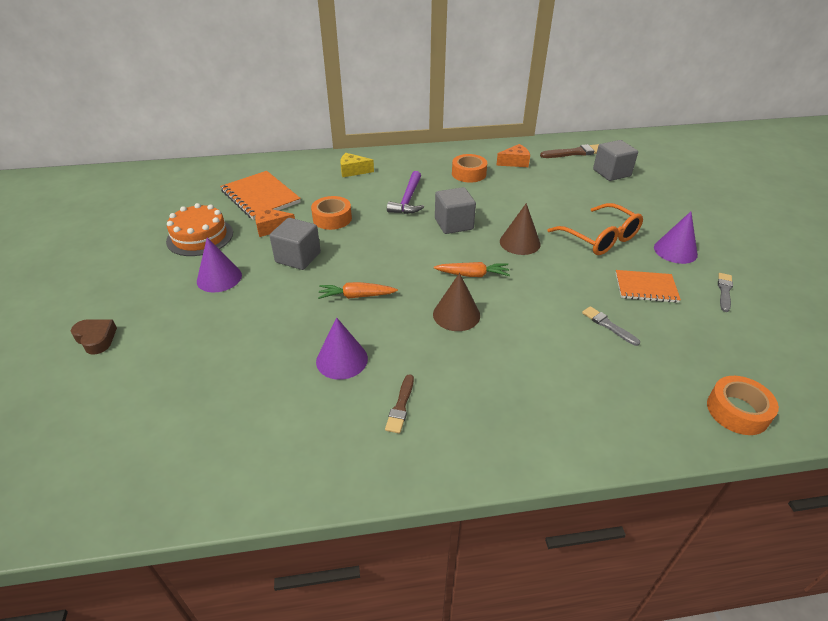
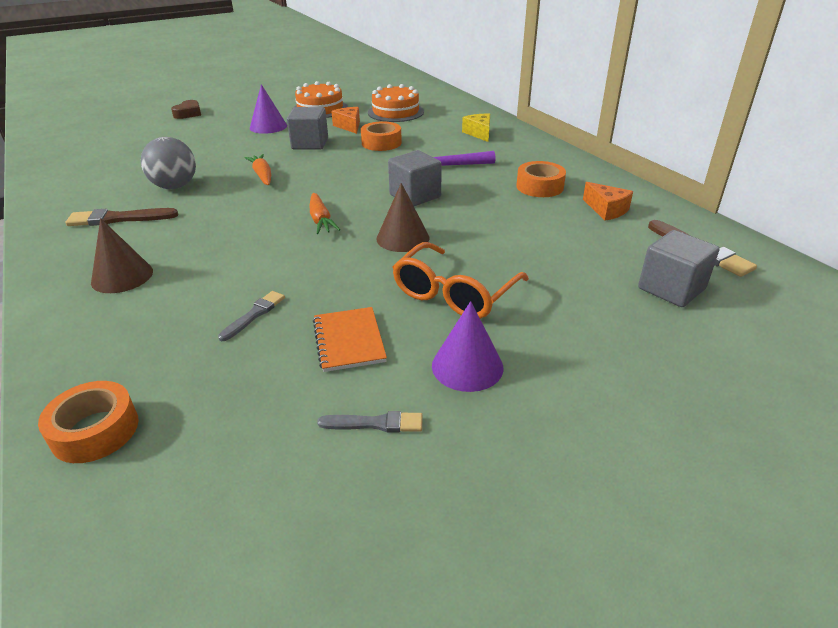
camera: 70 degrees right, 5 degrees down
(260, 197) = (395, 112): orange notebook -> orange cake
(342, 360) = (175, 186): purple cone -> grey ball
(401, 406) = (118, 219): brown brush -> brown brush, size x1.59
(456, 314) = (248, 222): brown cone -> brown cone (122, 276)

